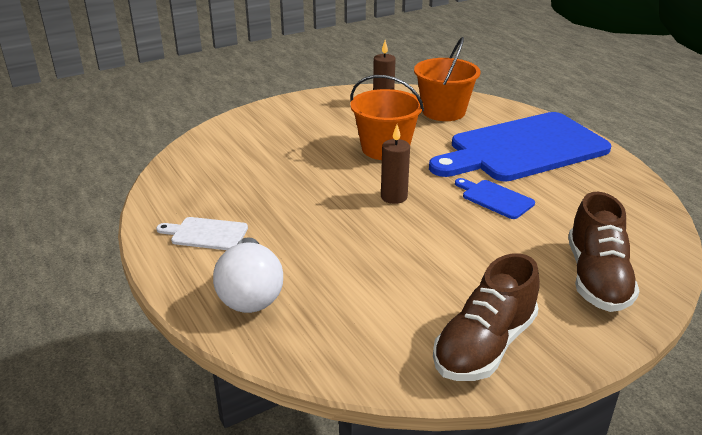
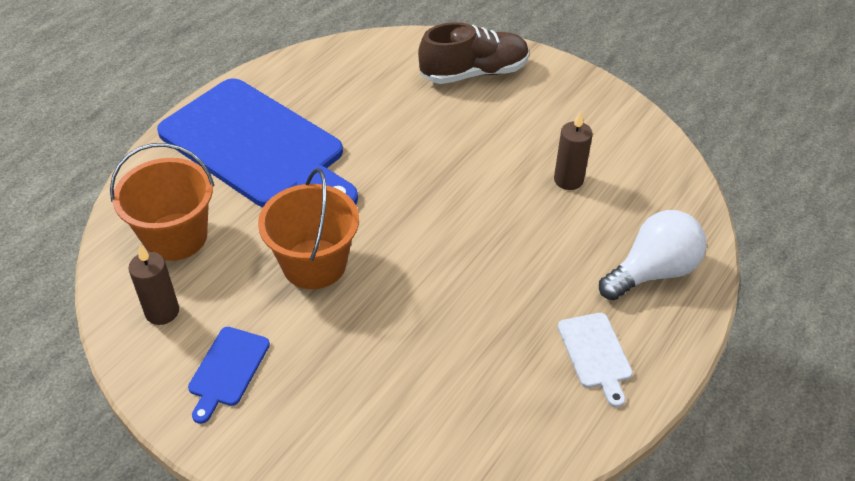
camera: 115 degrees left, 15 degrees up
(394, 197) = (424, 223): brown candle -> brown candle (568, 180)
(484, 345) = (599, 117): brown shoe -> none
(495, 198) = (382, 148): blue cutting board -> blue cutting board (227, 370)

